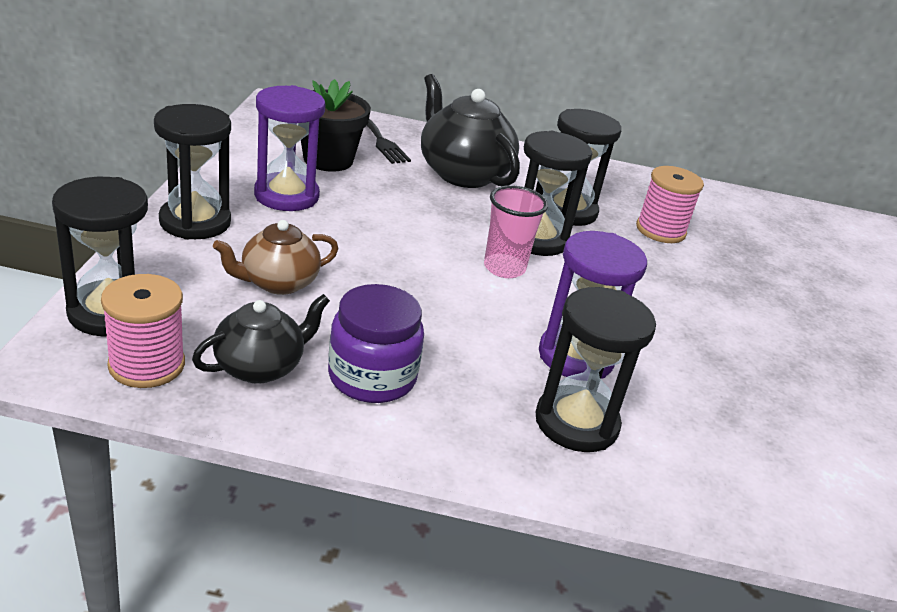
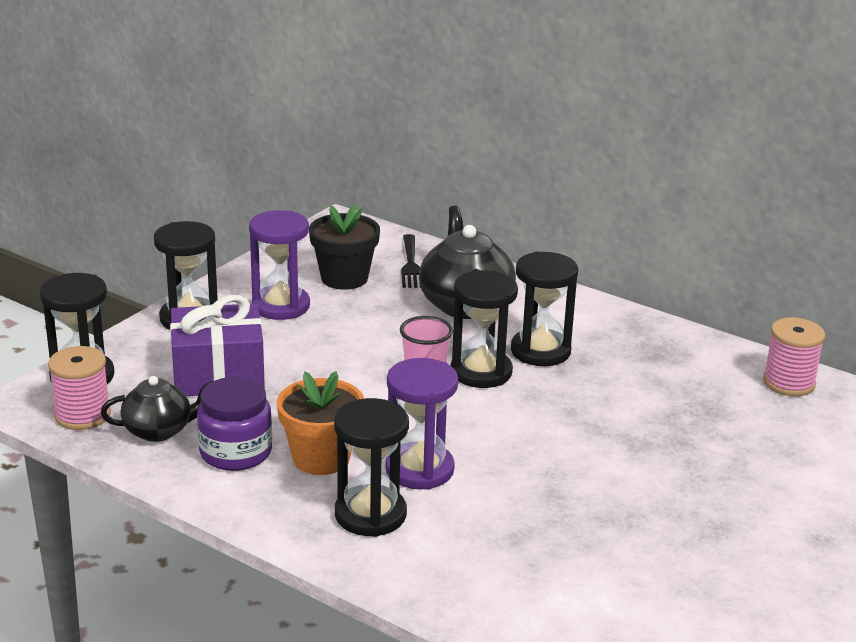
camera: 30 degrees right, 5 degrees down
(278, 283) = (218, 374): brown teapot -> purple gift
(469, 364) = (321, 458): none -> orange flower pot
(660, 230) = (624, 382): pink spool -> pink spool (789, 383)

